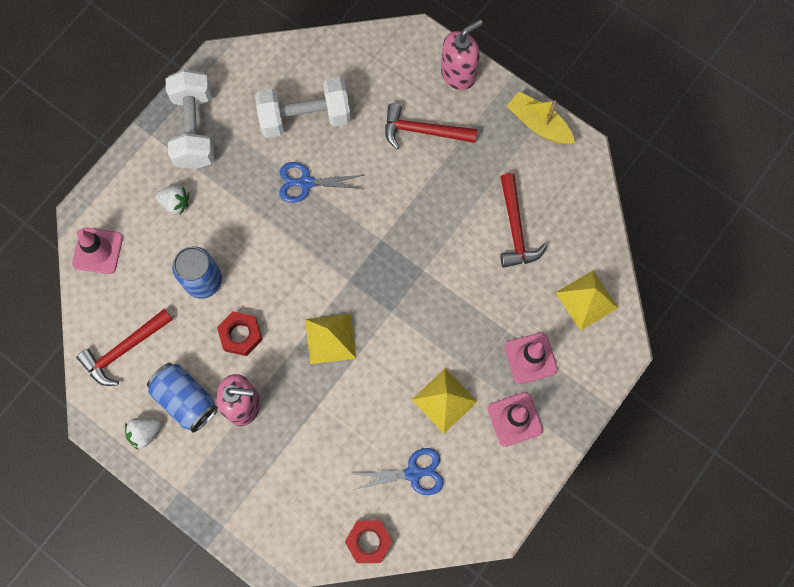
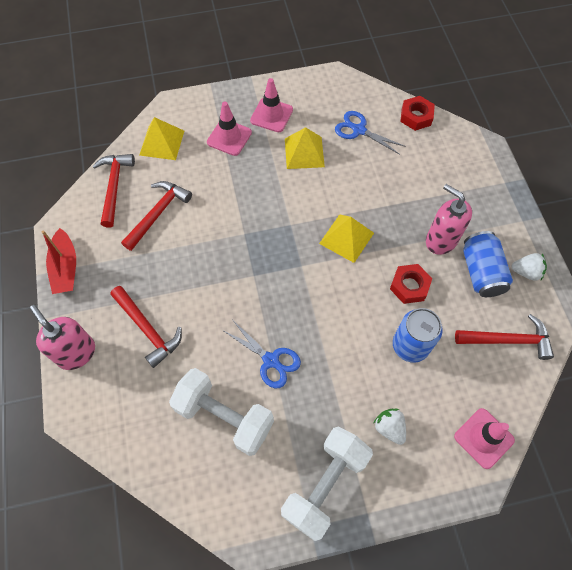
camera: 140 degrees left, 10 degrees down
(458, 74) = (76, 353): pink soap dispenser -> pink soap dispenser turned 45 degrees clockwise
(538, 124) = (66, 268): yellow boat -> red boat
(580, 222) = (114, 186): none -> red hammer

